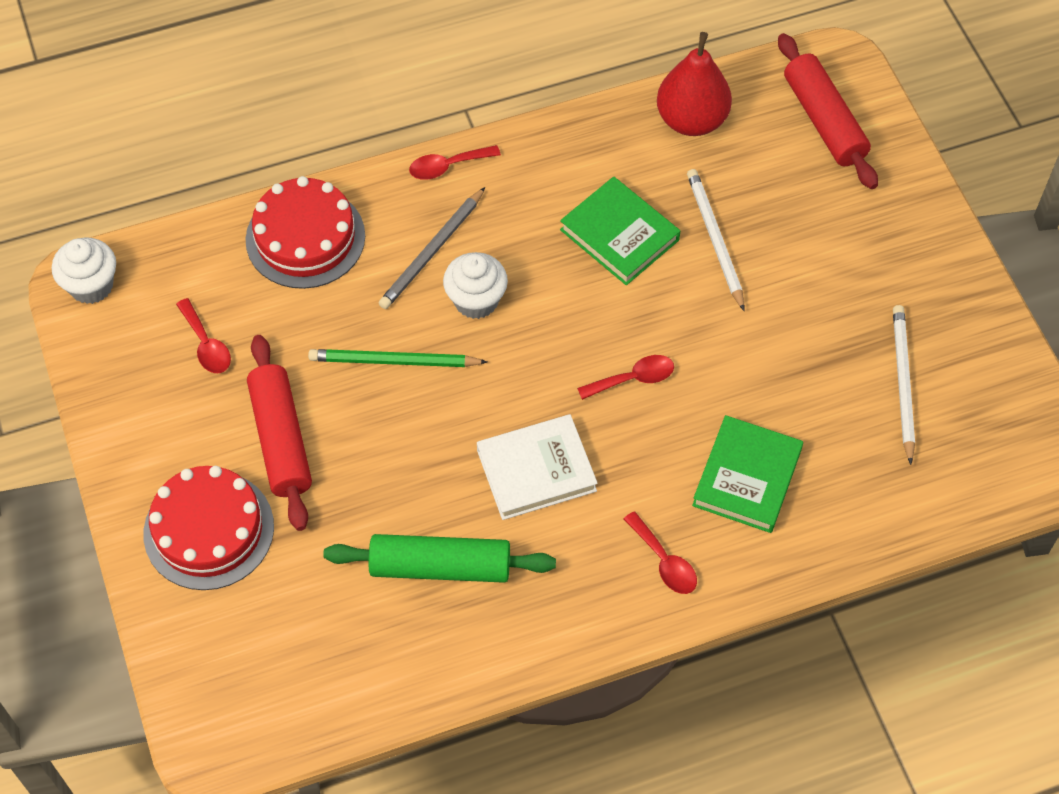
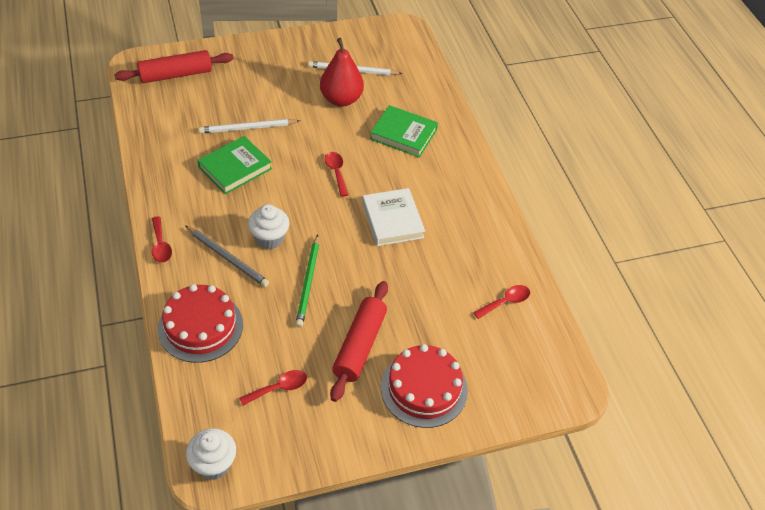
camera: 90 degrees left, 10 degrees down
(281, 439) = (359, 346): red rolling pin -> red rolling pin turned 60 degrees counterclockwise
(440, 567) = (453, 269): green rolling pin -> none
(664, 561) = (452, 172): red spoon -> red spoon (505, 302)
(691, 120) = (158, 128): red pear -> red pear (341, 99)

